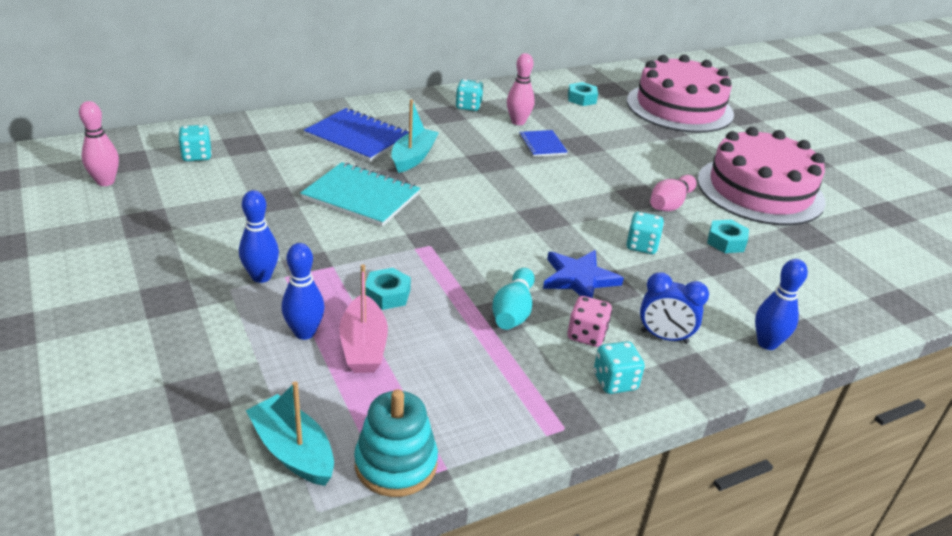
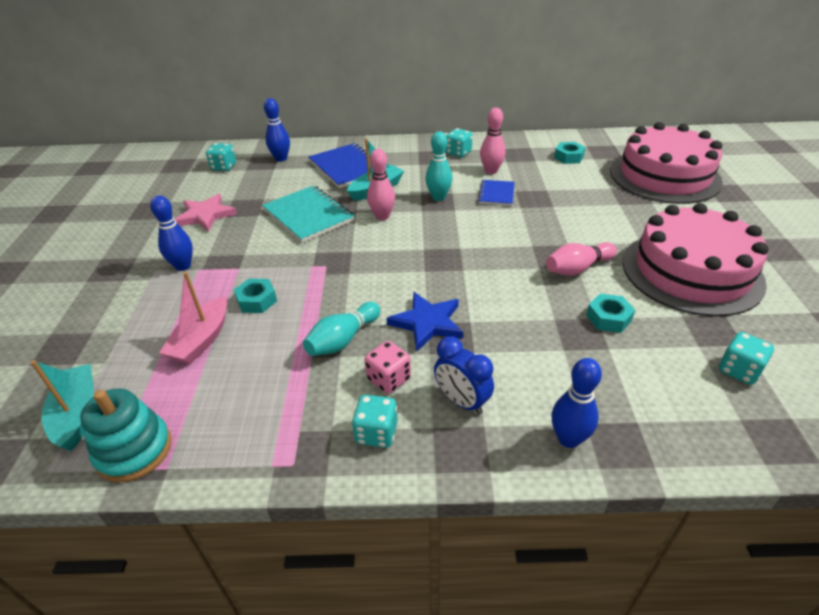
camera: 30 degrees right, 5 degrees up
(105, 182) = (152, 177): pink bowling pin -> pink bowling pin (382, 216)
(231, 216) = (205, 215): none -> pink star
(304, 333) = (171, 318): blue bowling pin -> blue bowling pin (281, 159)
(487, 156) = (438, 197): none -> turquoise bowling pin
(641, 246) = (514, 304): turquoise dice -> turquoise dice (739, 370)

